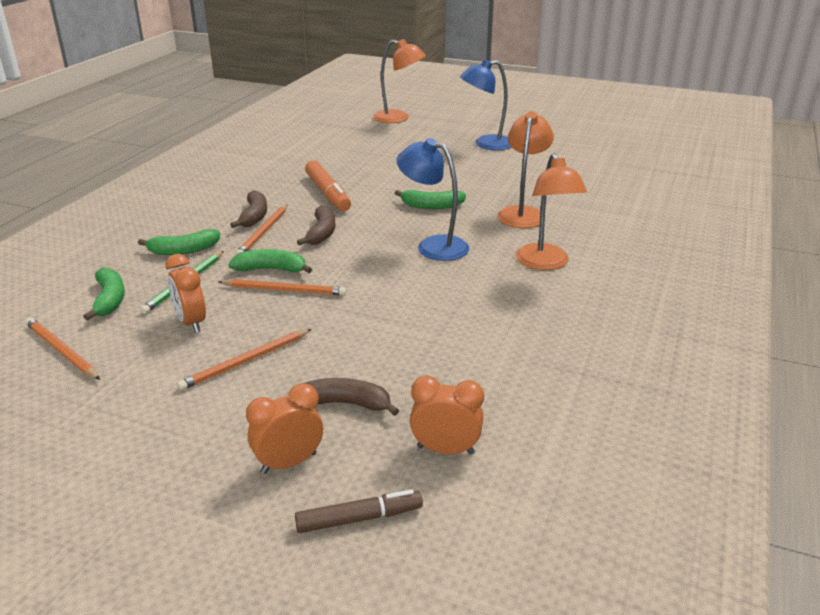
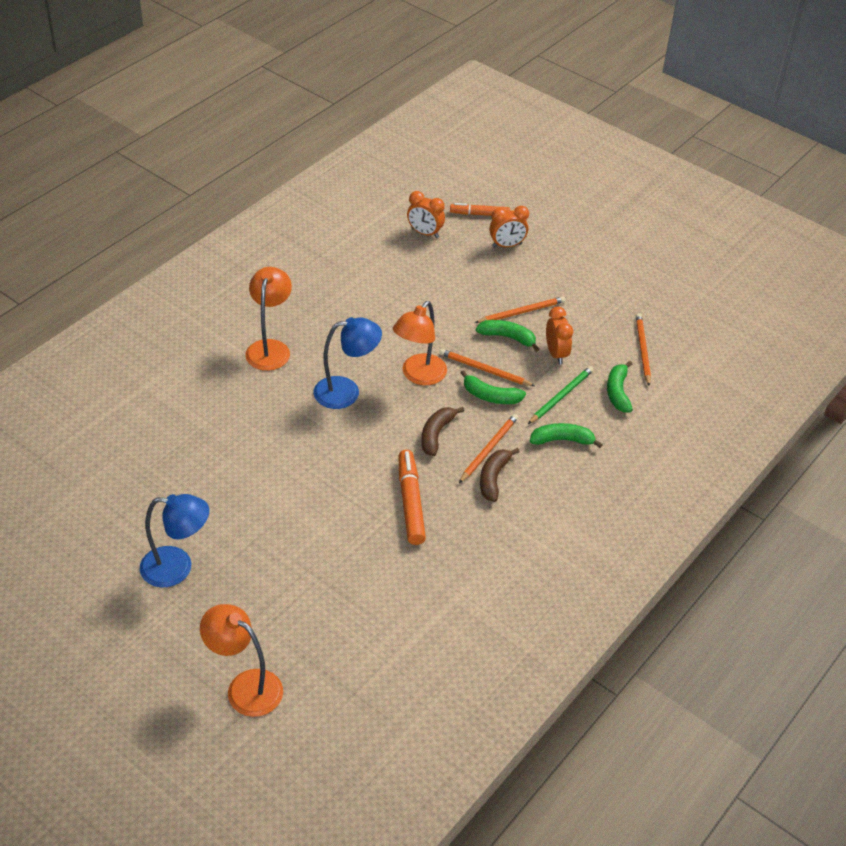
camera: 165 degrees left, 15 degrees up
(61, 351) = (642, 350): orange pencil -> orange pencil turned 150 degrees counterclockwise
(345, 404) = (468, 270): brown banana -> none
(359, 518) = (479, 214): brown marker -> orange marker
(431, 206) = (316, 451): green banana -> green banana (508, 337)
(433, 246) = (346, 392): blue lamp -> blue lamp turned 60 degrees counterclockwise
(522, 213) = (239, 417): orange lamp -> orange lamp (419, 376)

